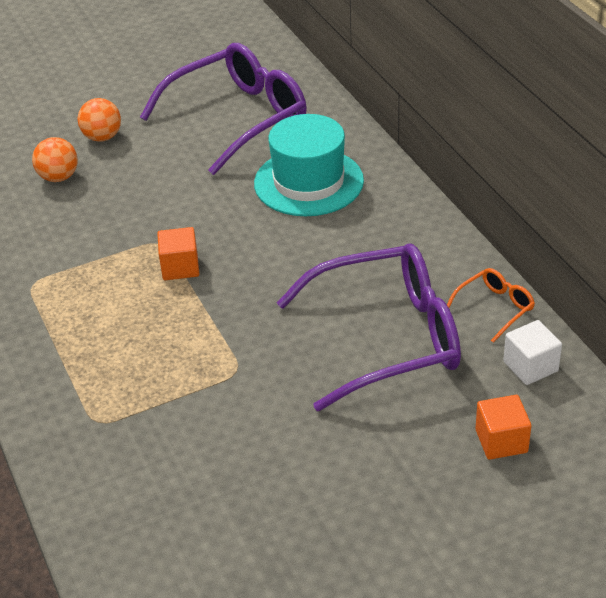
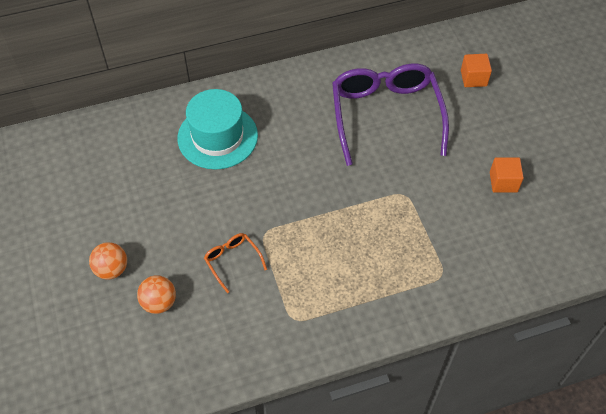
camera: 85 degrees left, 15 degrees up
(180, 267) = (295, 221): orange cube -> orange cube (503, 182)
(238, 118) = (120, 172): purple glasses -> none
(495, 308) = (368, 61): orange glasses -> orange glasses (232, 261)
(530, 366) = (418, 55): white cube -> none

